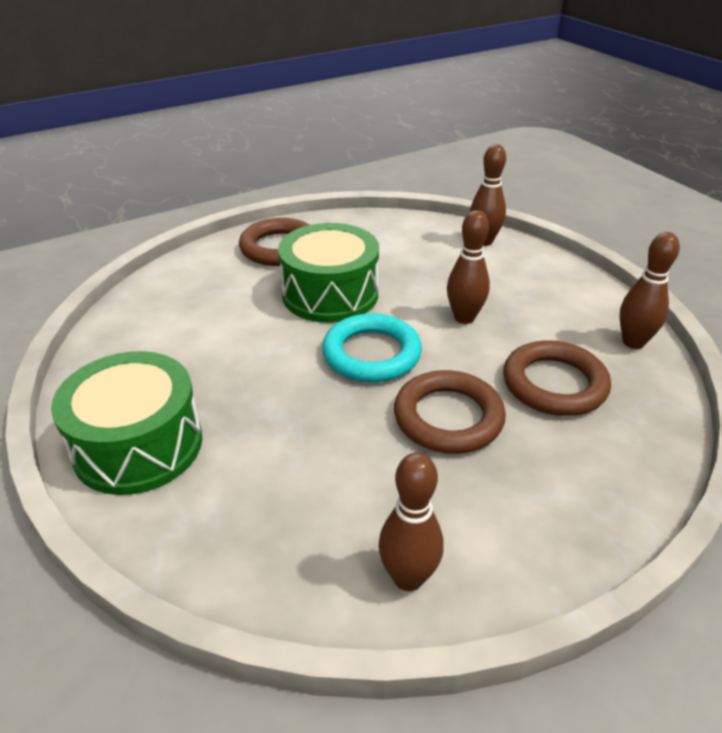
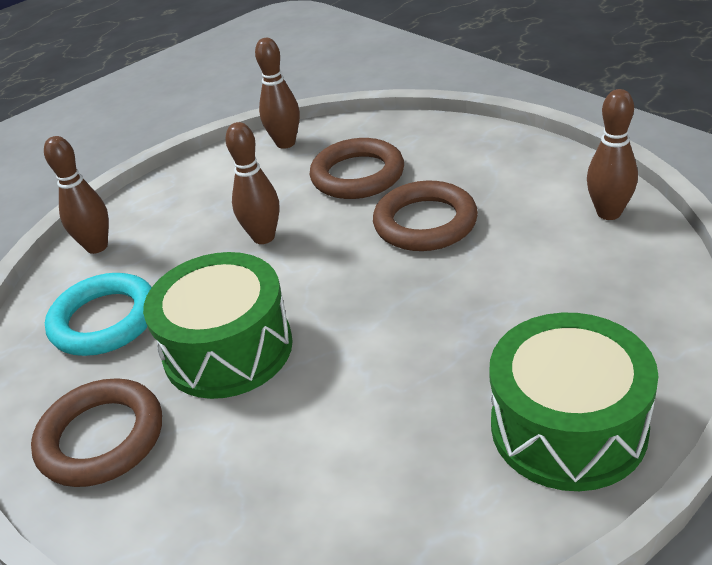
camera: 95 degrees left, 0 degrees up
(371, 354) = (344, 287): turquoise ring -> turquoise ring (105, 320)

